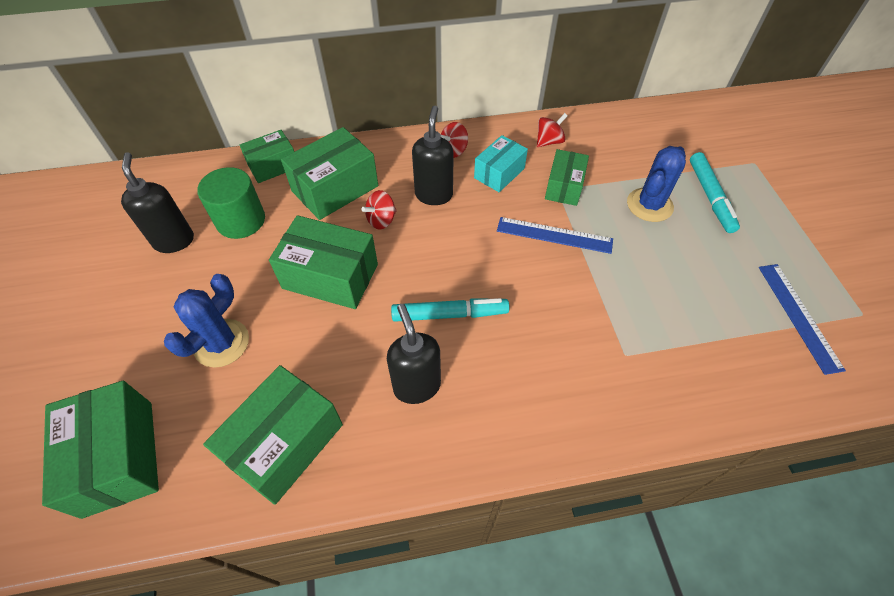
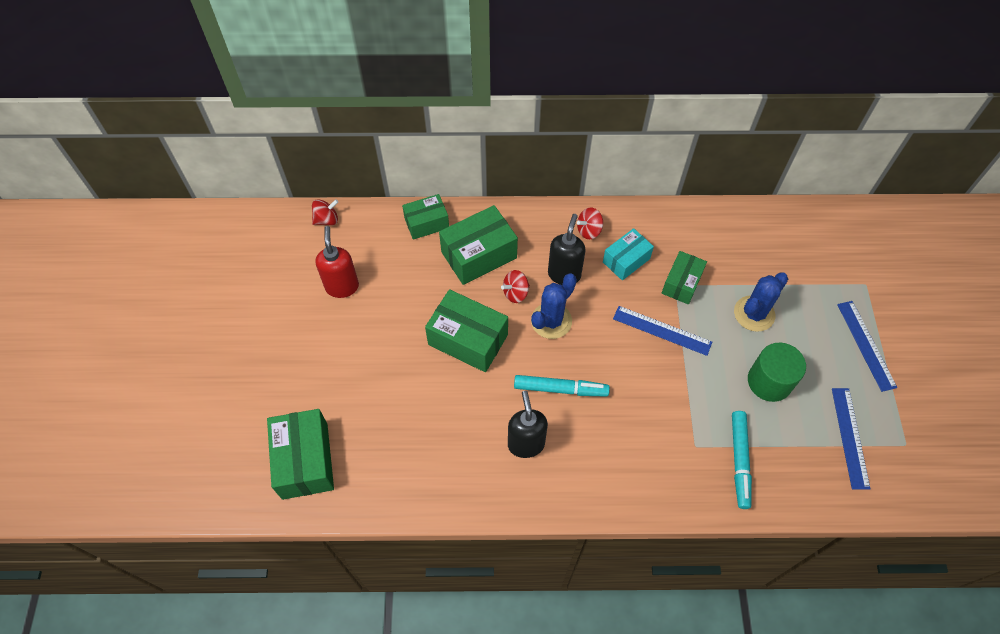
camera: 10 degrees right, 5 degrees up
(174, 241) = (342, 286): black soap dispenser -> red soap dispenser
(221, 343) = (379, 384): blue cactus -> blue cactus (551, 321)
(241, 220) = (397, 275): green cylinder -> green cylinder (769, 381)
(285, 443) = (423, 471): green box -> none
(549, 141) = (679, 233): red spinning top -> red spinning top (327, 220)
(710, 197) = (812, 313): turquoise marker -> turquoise marker (739, 461)
(777, 219) = (866, 345): none -> blue ruler

